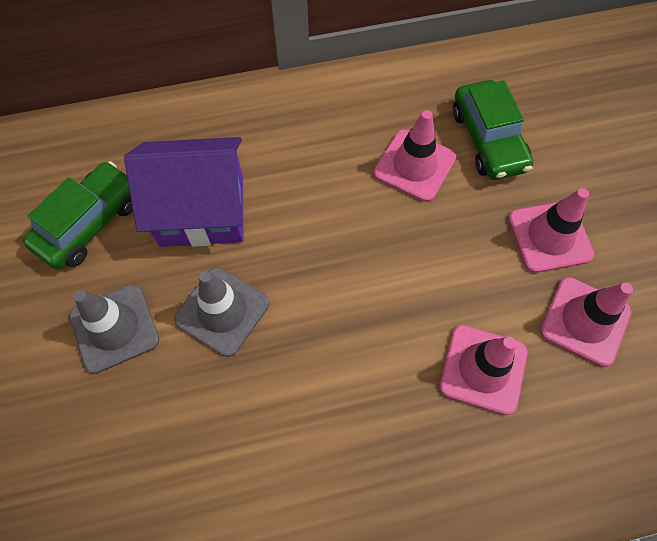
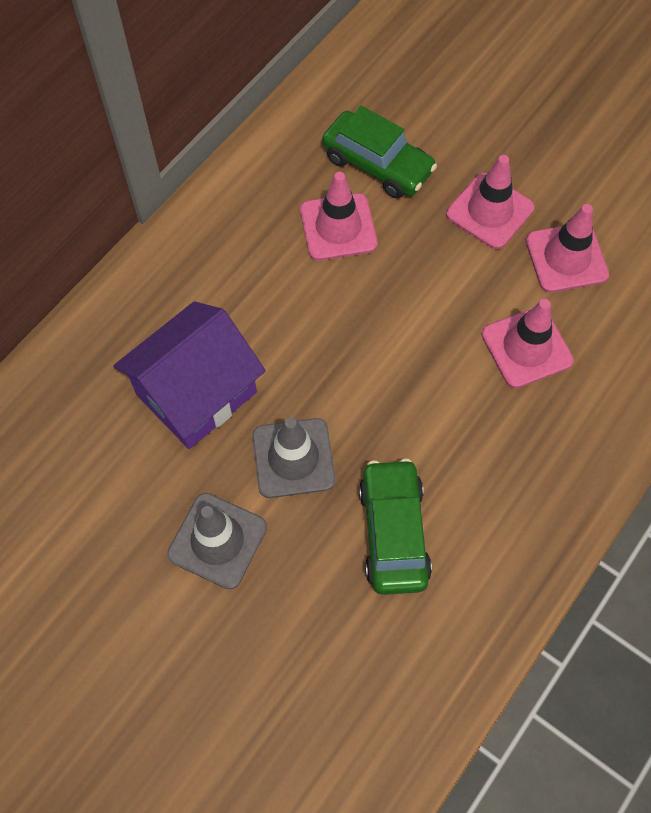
camera: 40 degrees left, 0 degrees up
(89, 223) = (105, 477): green car -> green car (393, 532)

